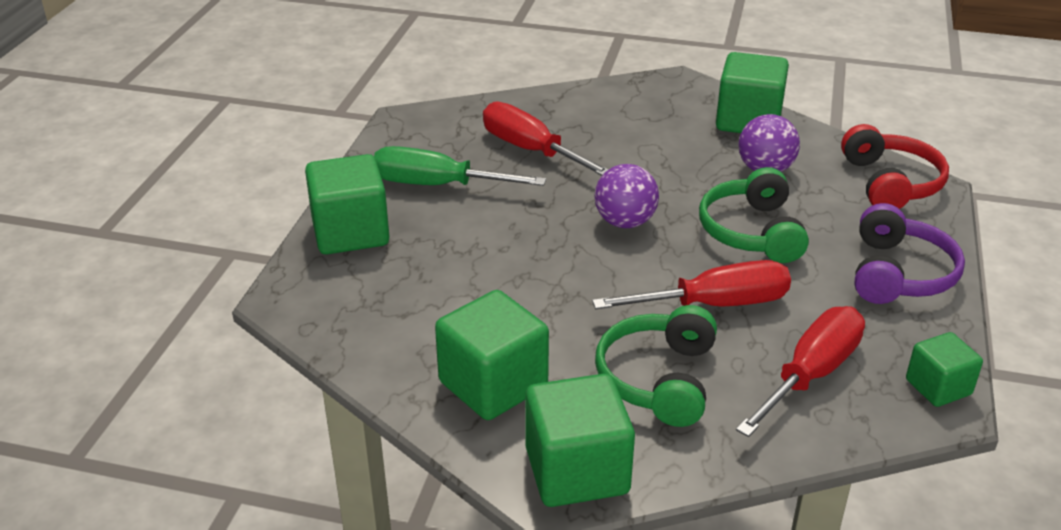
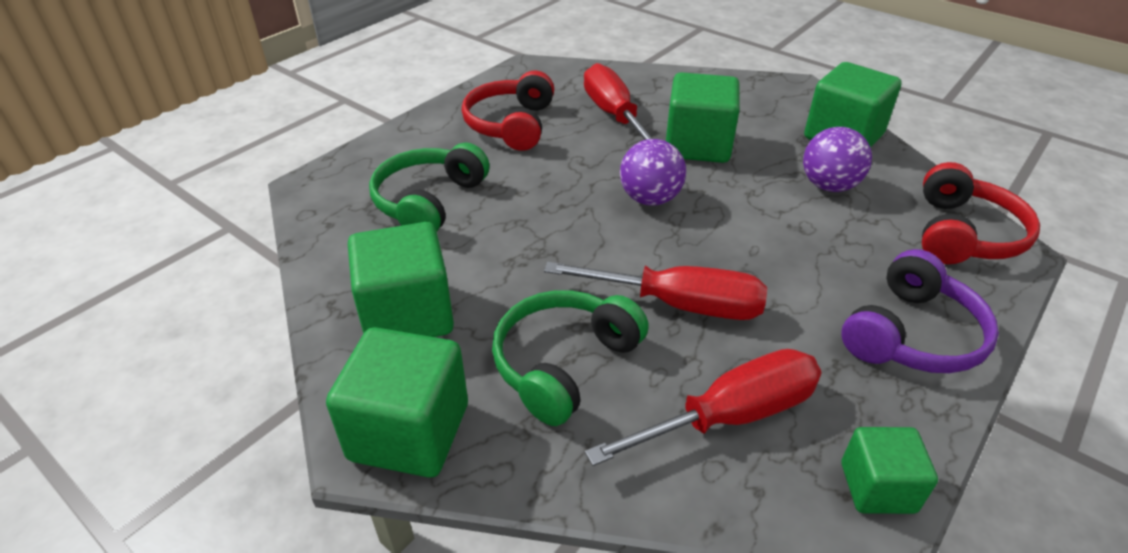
camera: 25 degrees right, 5 degrees up
(350, 233) = (408, 145): green cube -> green cube (697, 145)
(438, 185) = (511, 125): green screwdriver -> red headphones
(751, 232) = (771, 242): green headphones -> green headphones (428, 201)

